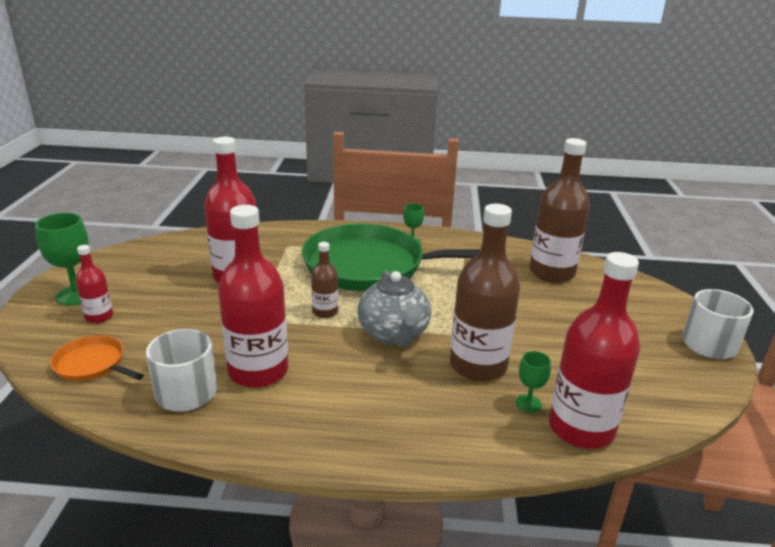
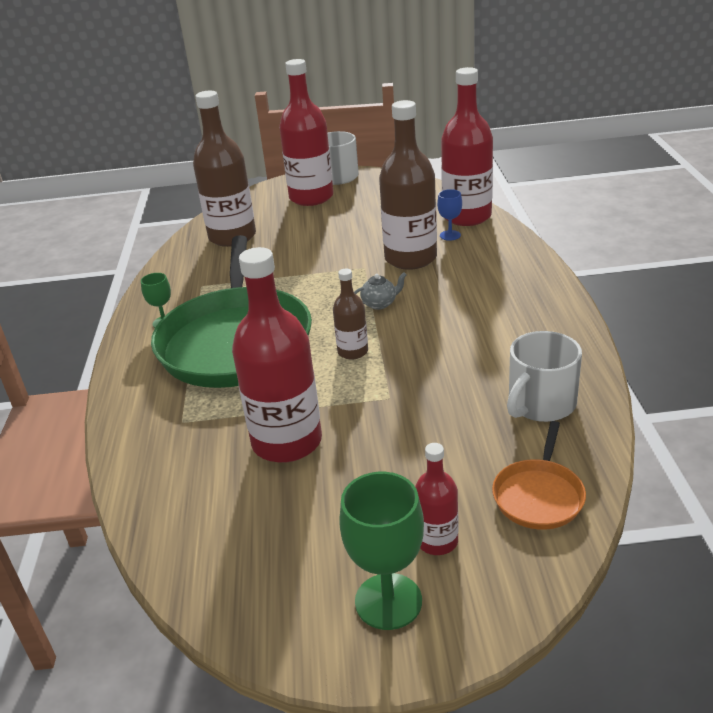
camera: 95 degrees left, 5 degrees up
(258, 371) = (481, 367): red bottle -> red bottle (311, 197)
(393, 334) = (380, 304): grey teapot -> grey teapot, size x0.46
(528, 403) = (450, 235): green goblet -> blue goblet

